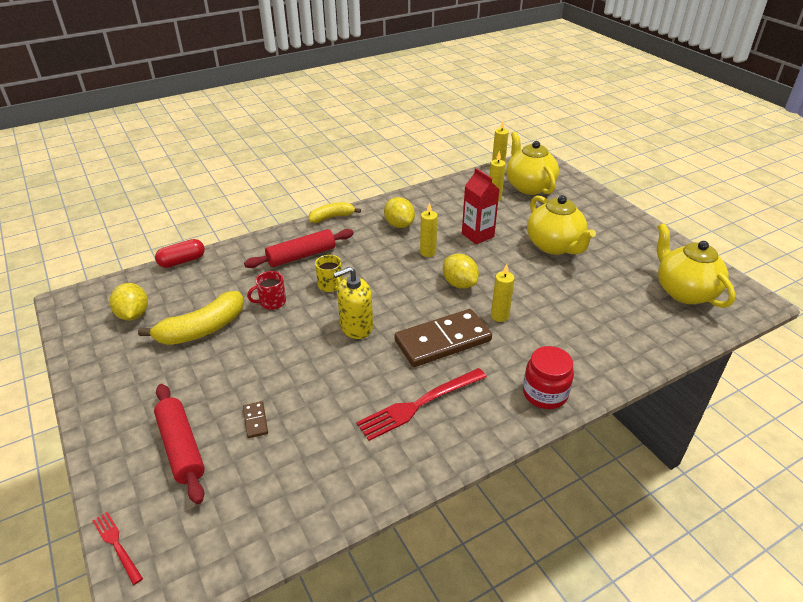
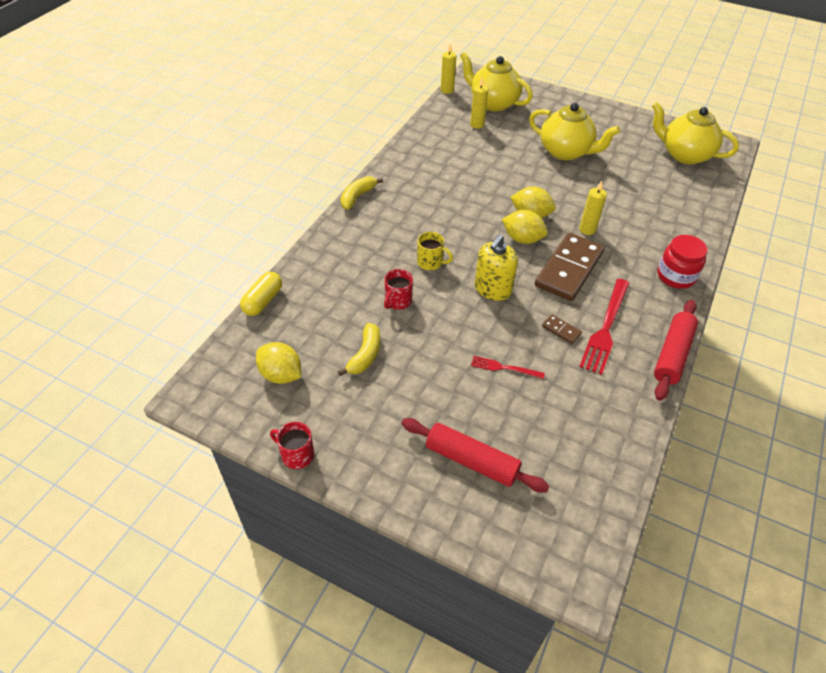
camera: 35 degrees left, 10 degrees up
(77, 373) = (296, 454): none -> red mug
(117, 545) = (514, 561): red fork -> red fork (504, 368)
(182, 261) = (263, 301): red capsule -> yellow capsule
(202, 329) = (365, 355): yellow banana -> yellow banana, size x0.62
(255, 421) = (504, 407): brown domino -> brown domino (561, 330)
(301, 256) = (373, 246): red rolling pin -> red rolling pin (672, 355)
(399, 225) = (425, 180): yellow lemon -> yellow lemon (522, 239)
(428, 252) = (477, 197): yellow candle -> none
(477, 235) = (499, 165): red carton -> none

